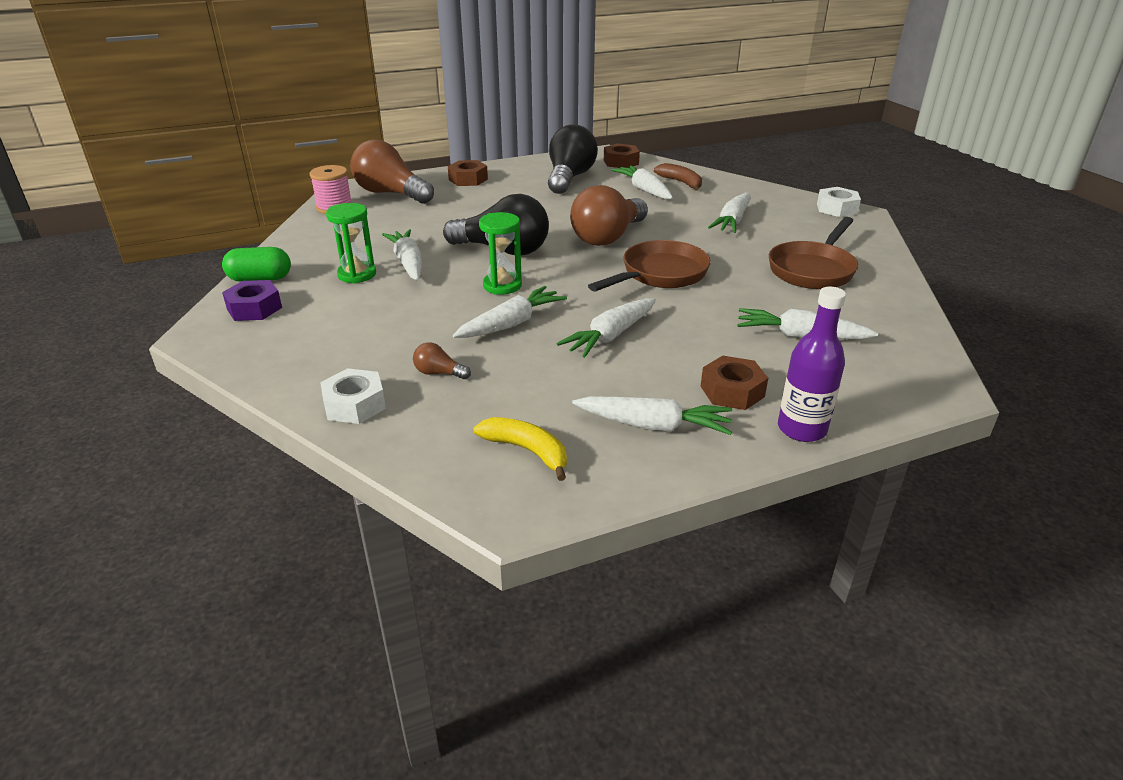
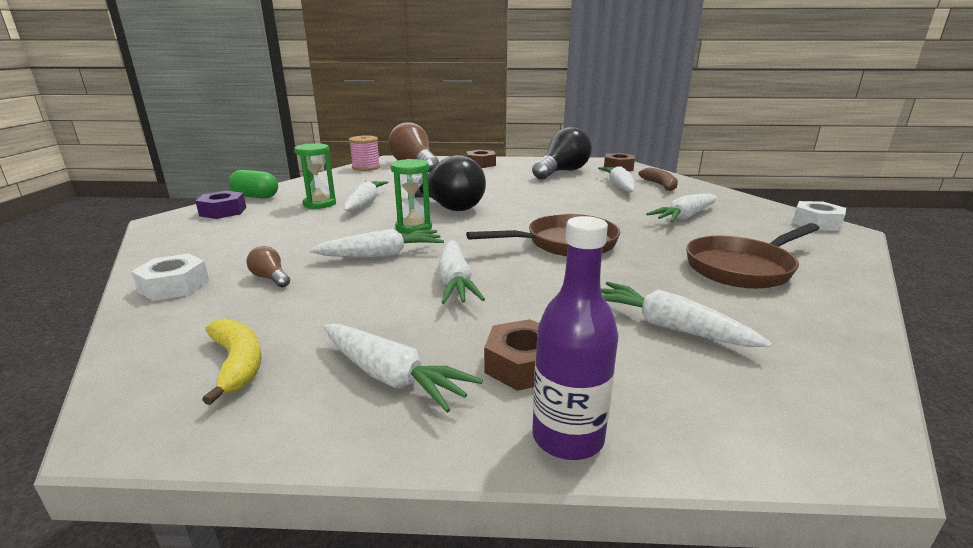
camera: 25 degrees right, 10 degrees down
(608, 237) = (548, 211): brown light bulb -> none
(610, 336) = (455, 282): white carrot -> white carrot turned 75 degrees counterclockwise

